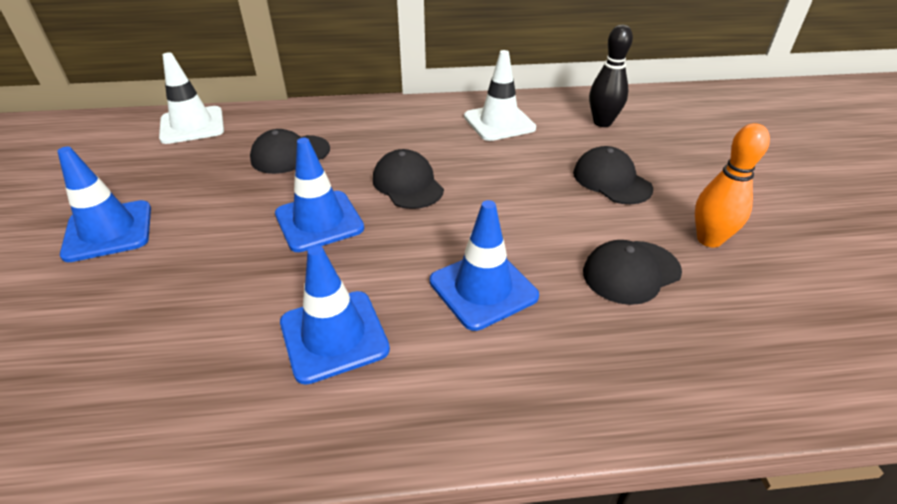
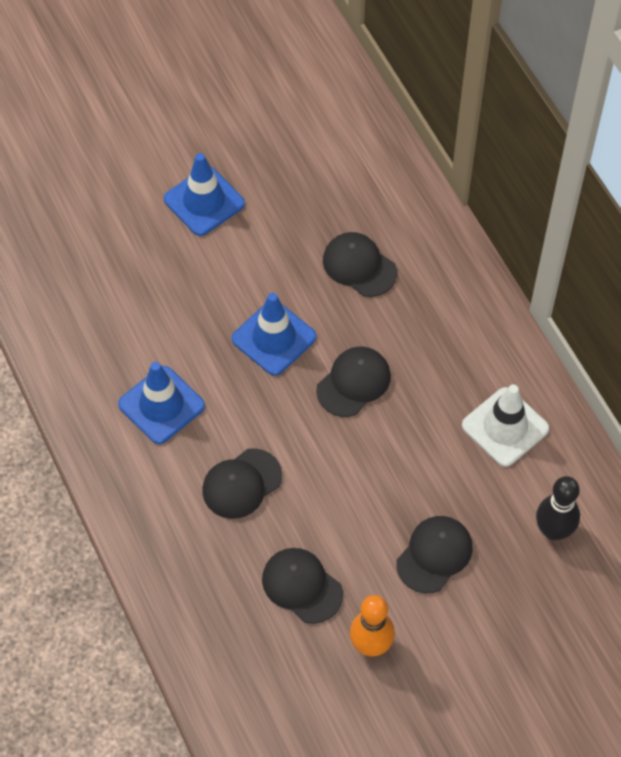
camera: 70 degrees right, 20 degrees up
(192, 125) = (371, 156): white traffic cone -> none
(483, 289) = (241, 484): blue traffic cone -> black cap

